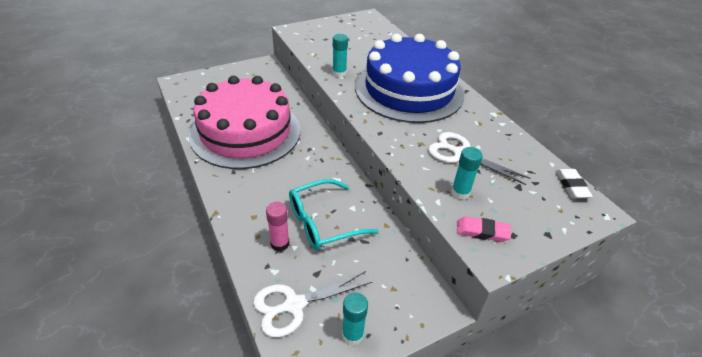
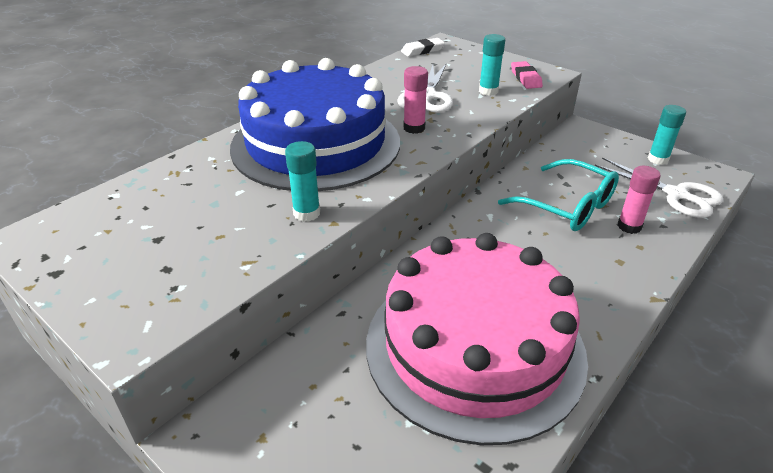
camera: 110 degrees left, 5 degrees down
(410, 131) = (414, 128): none -> pink glue stick

